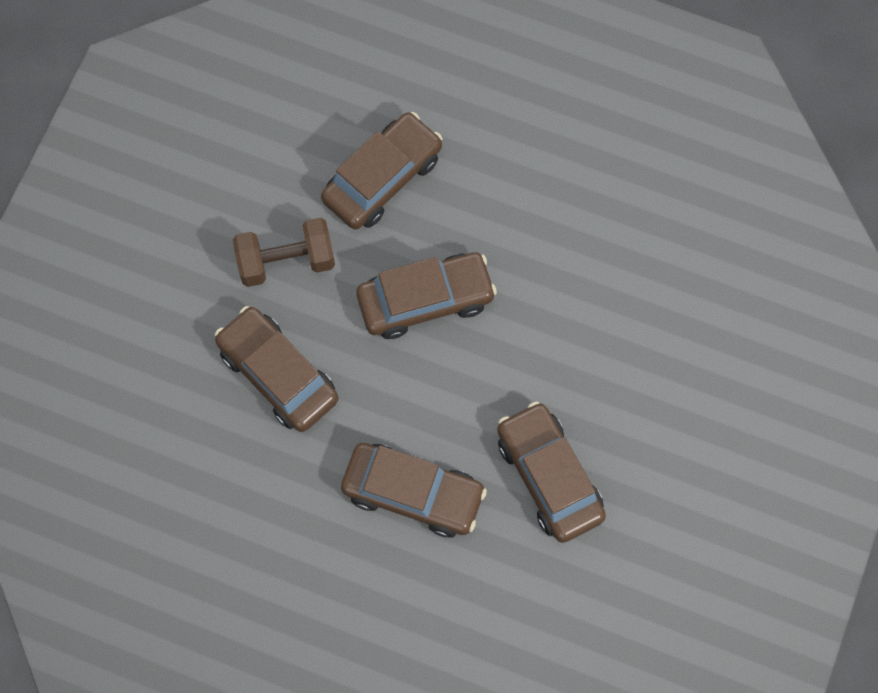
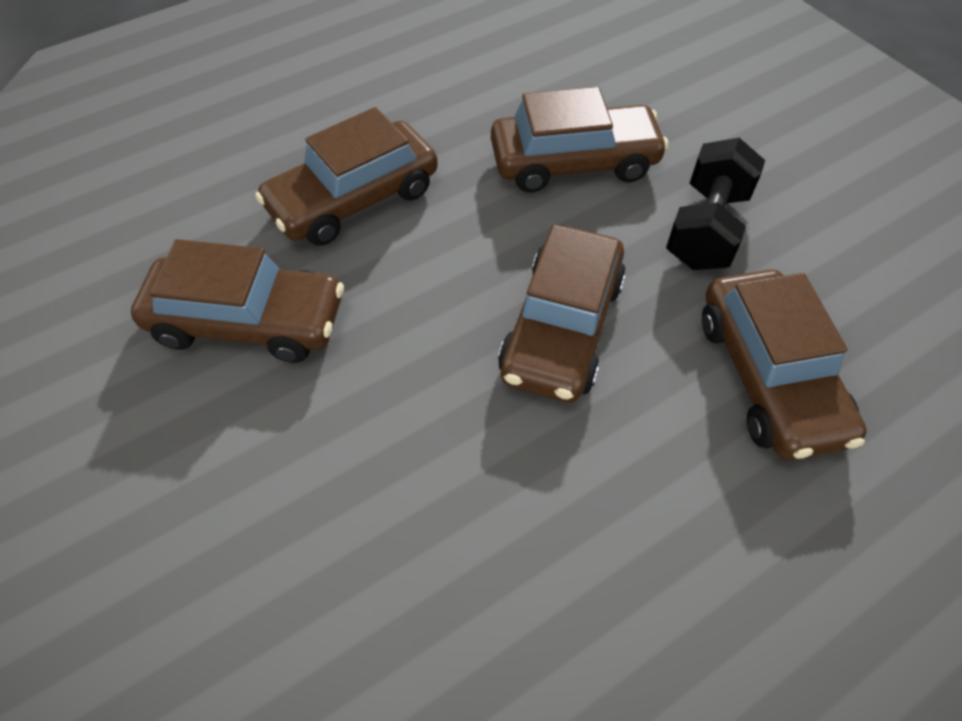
camera: 125 degrees right, 15 degrees down
(286, 261) = (706, 229): brown dumbbell -> black dumbbell

